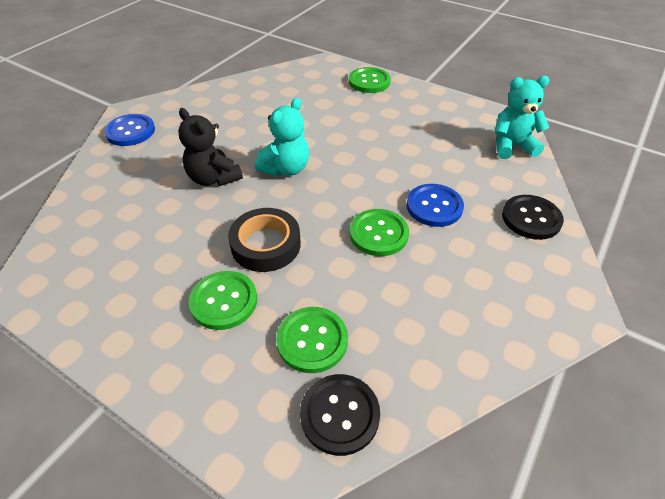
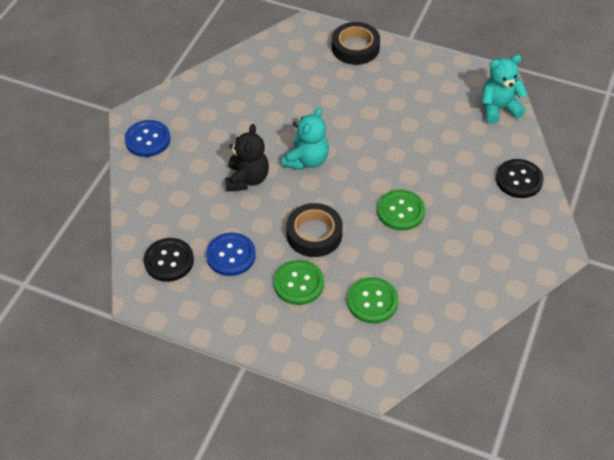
camera: 10 degrees left, 5 degrees up
(213, 178) = (247, 179): black teddy bear -> black teddy bear turned 120 degrees counterclockwise
(340, 414) = (404, 345): black button -> black button (169, 261)
(369, 82) = (355, 47): green button -> black tape
(434, 206) = (440, 180): blue button -> blue button (231, 255)

